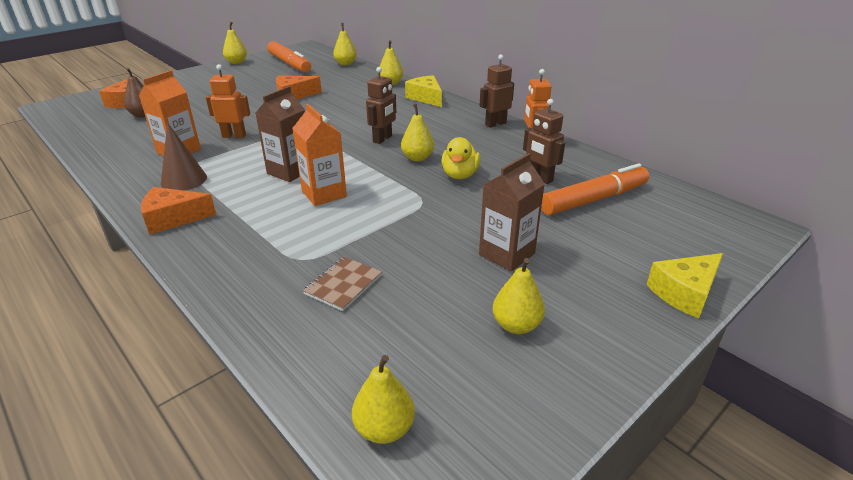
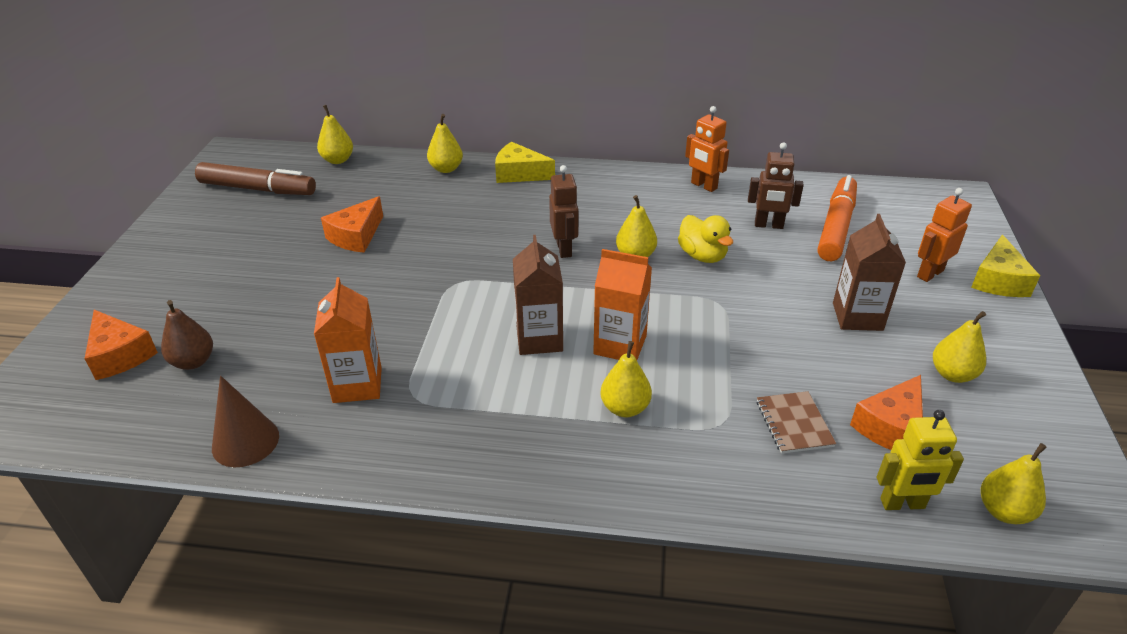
camera: 40 degrees left, 5 degrees up
(173, 218) = (520, 465): orange cheese -> orange cheese (891, 427)
(184, 180) = (440, 416): brown cone -> brown cone (245, 441)
(234, 136) = (388, 328): orange robot -> orange robot (929, 273)
(236, 62) = (169, 217): yellow pear -> yellow pear (625, 408)
(289, 64) = (258, 189): orange marker -> brown marker
(322, 371) = (902, 504): none -> yellow robot
(495, 124) = (640, 179): brown robot -> none

